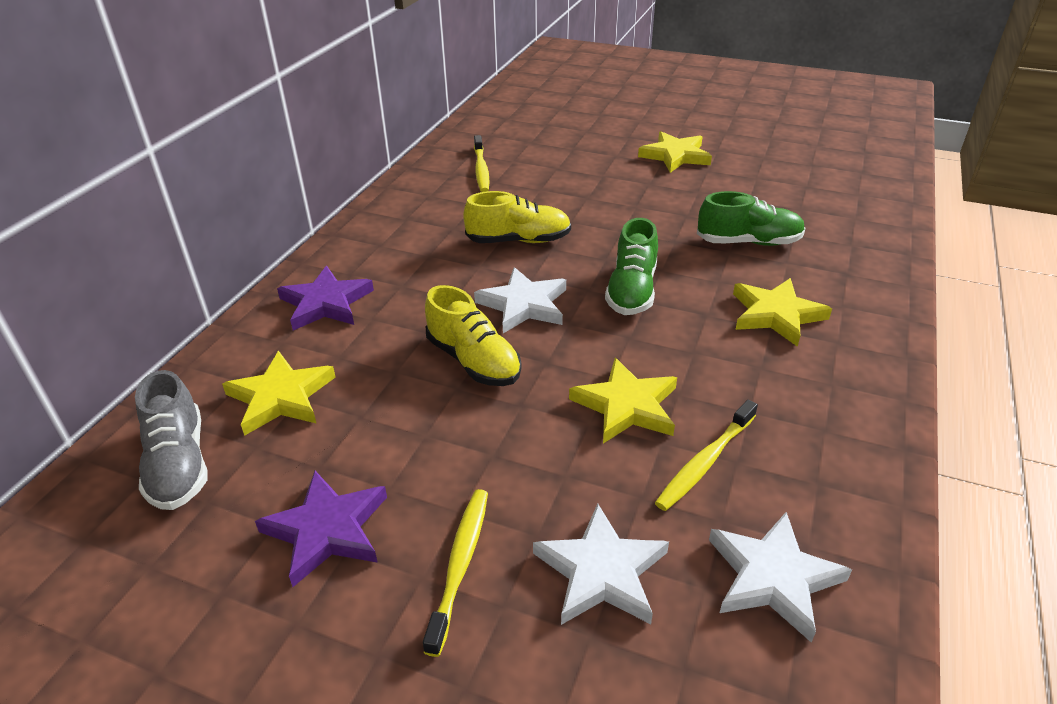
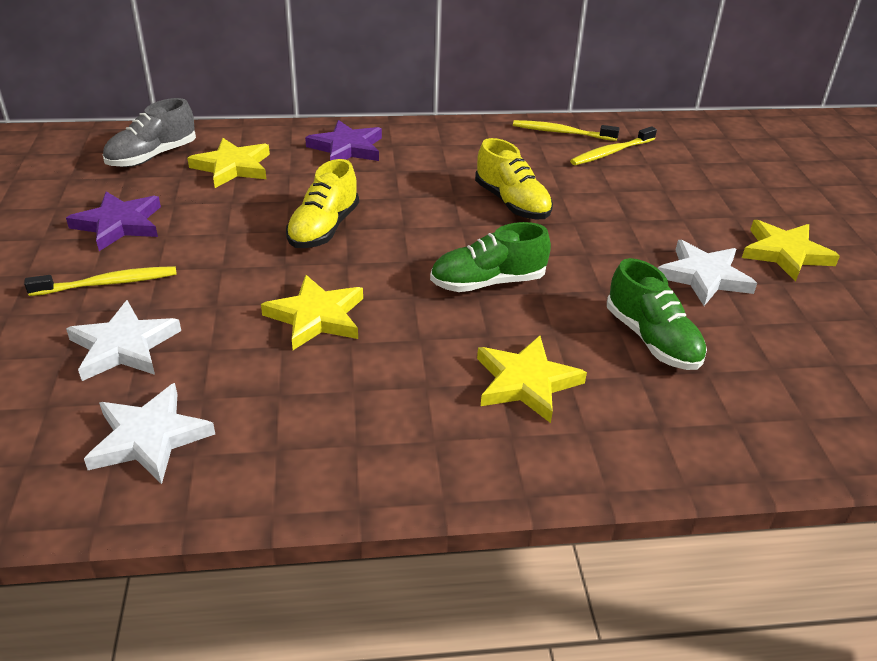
camera: 60 degrees right, 0 degrees up
(524, 305) = (416, 231): white star -> white star (704, 276)
(705, 461) = (269, 375): yellow toothbrush -> yellow toothbrush (562, 132)

